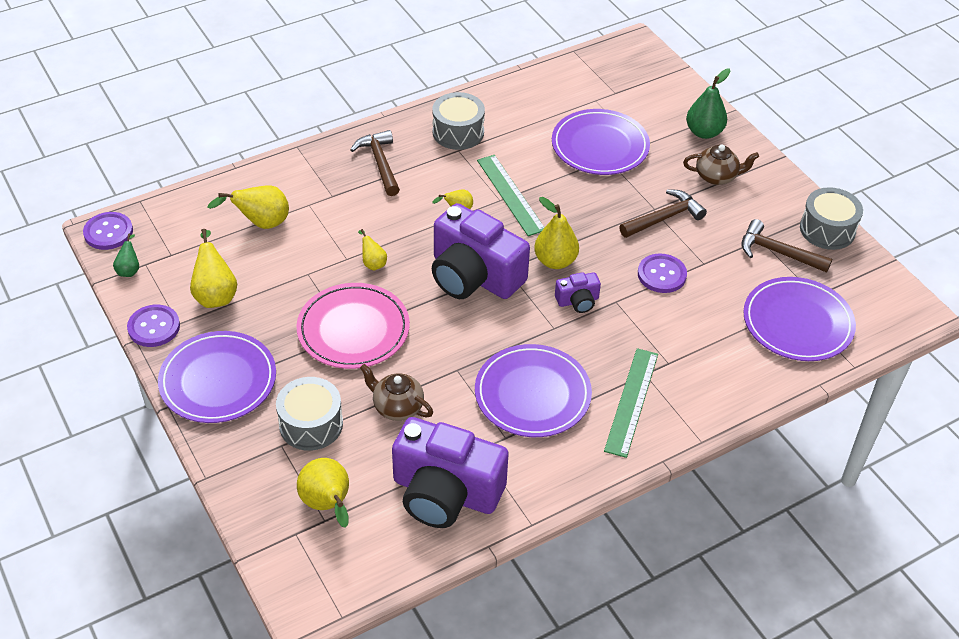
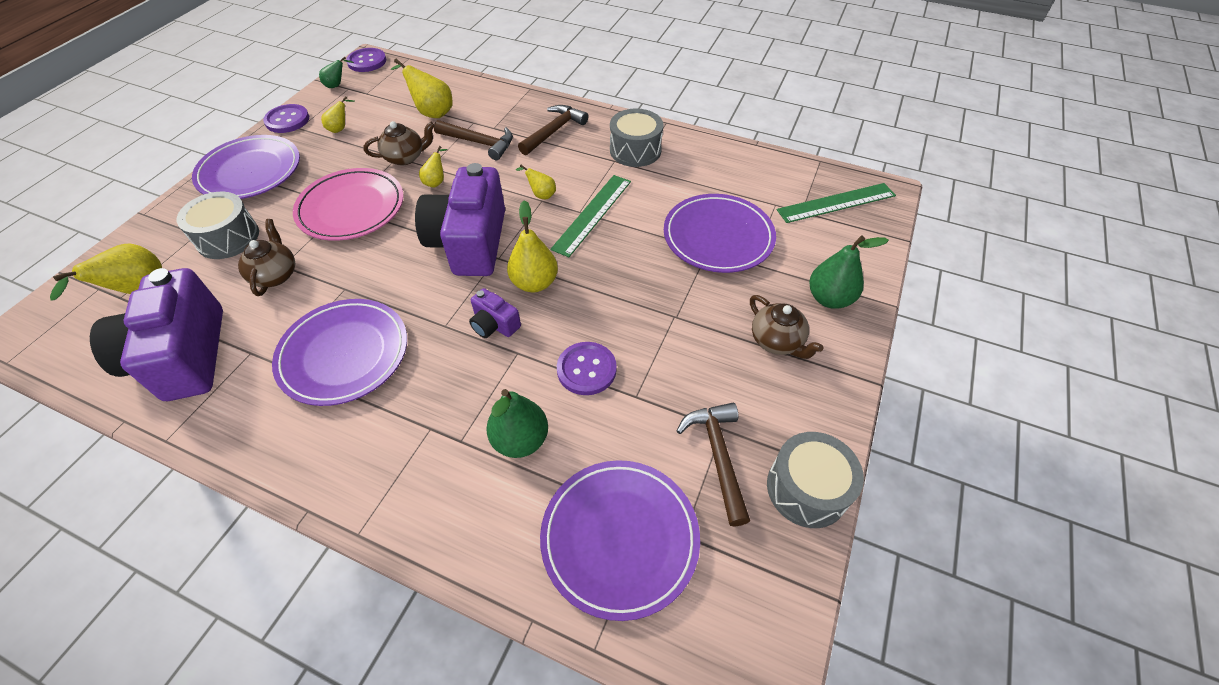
camera: 55 degrees right, 5 degrees up
(215, 294) = (340, 128): yellow pear -> yellow pear, size x0.56
(315, 268) = (405, 157): none -> brown teapot
(631, 401) = (381, 437): green ruler -> green ruler (836, 203)
(664, 218) = (670, 330): brown hammer -> brown hammer (479, 143)
(692, 333) = (520, 440): none -> green pear

